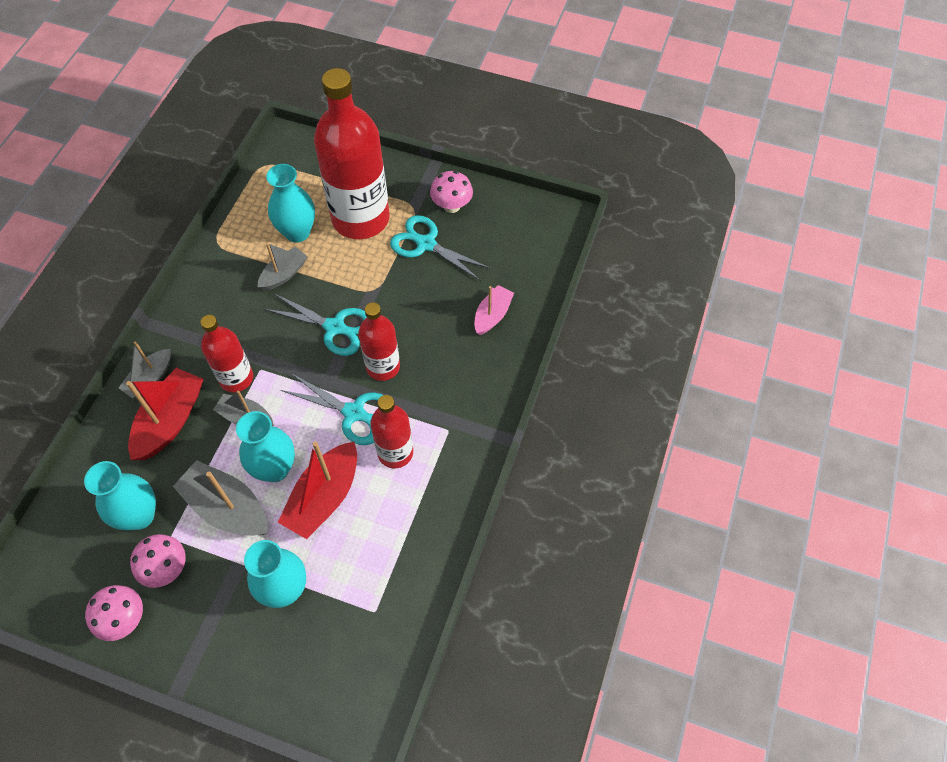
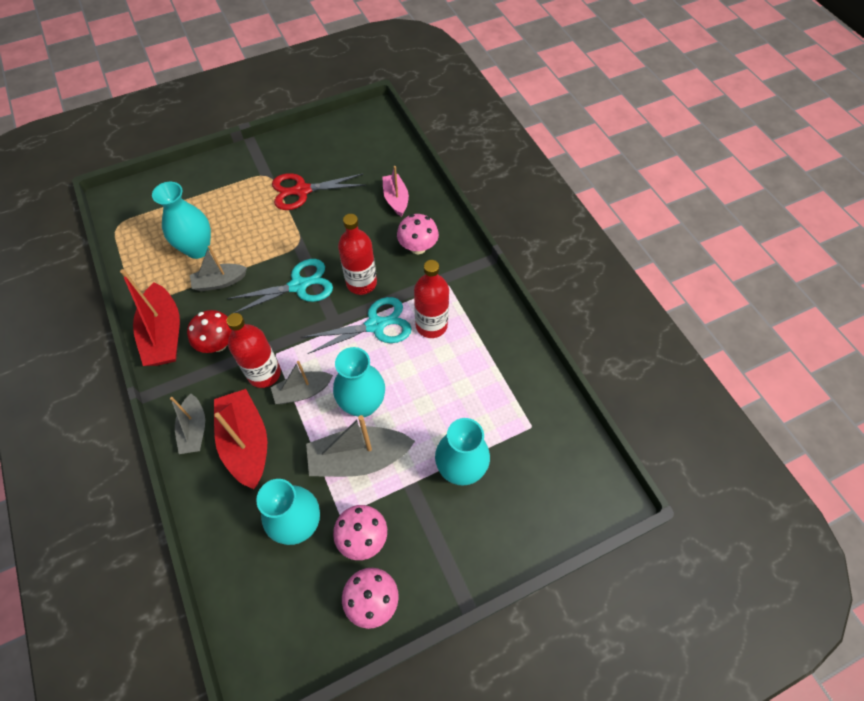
camera: 45 degrees left, 0 degrees up
(231, 325) = (218, 344): none -> red mushroom
(284, 274) = (220, 282): grey boat -> grey boat turned 105 degrees counterclockwise
(324, 497) = (418, 391): red boat -> red boat (164, 334)
(360, 218) = (236, 207): red bottle -> none
(426, 244) = (302, 190): turquoise scissors -> red scissors
(451, 206) = (292, 157): pink mushroom -> pink mushroom (418, 247)

